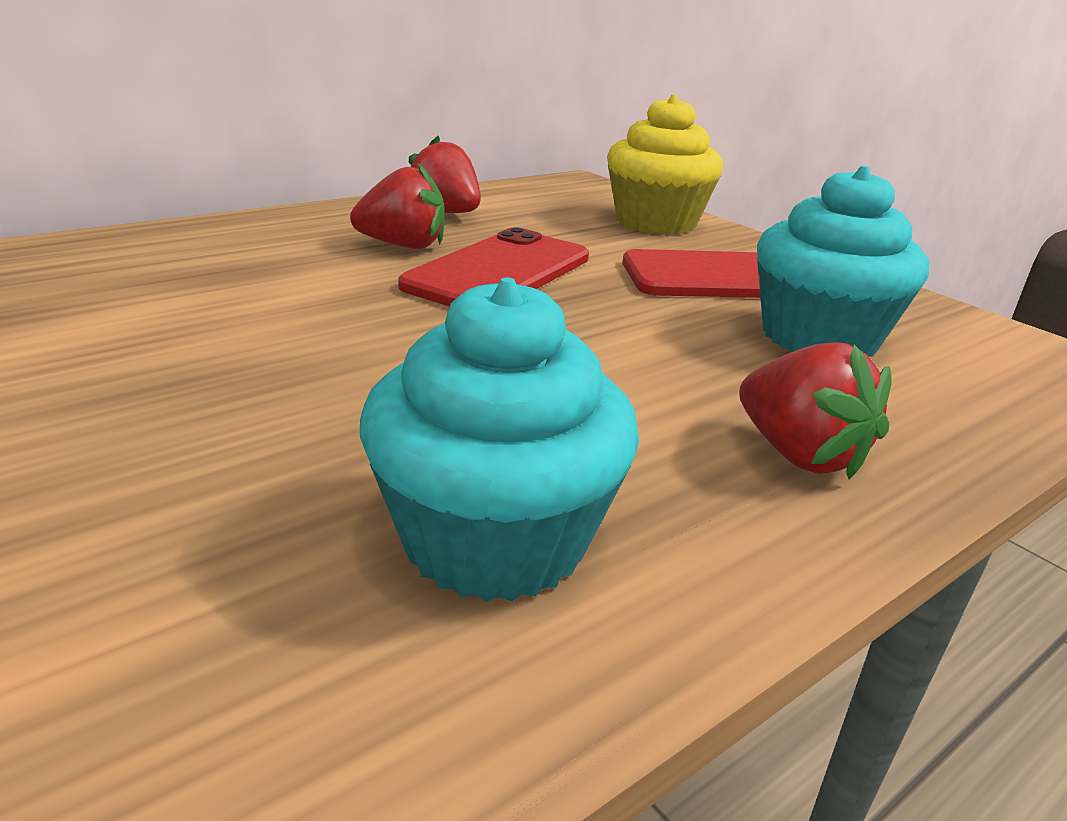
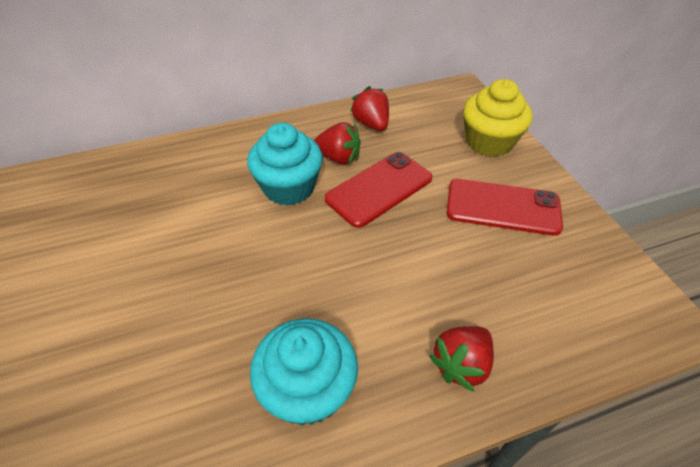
camera: 20 degrees right, 20 degrees up
(799, 454) = (461, 364): red strawberry -> red strawberry turned 60 degrees clockwise
(819, 338) = (525, 272): turquoise cupcake -> turquoise cupcake (289, 187)

